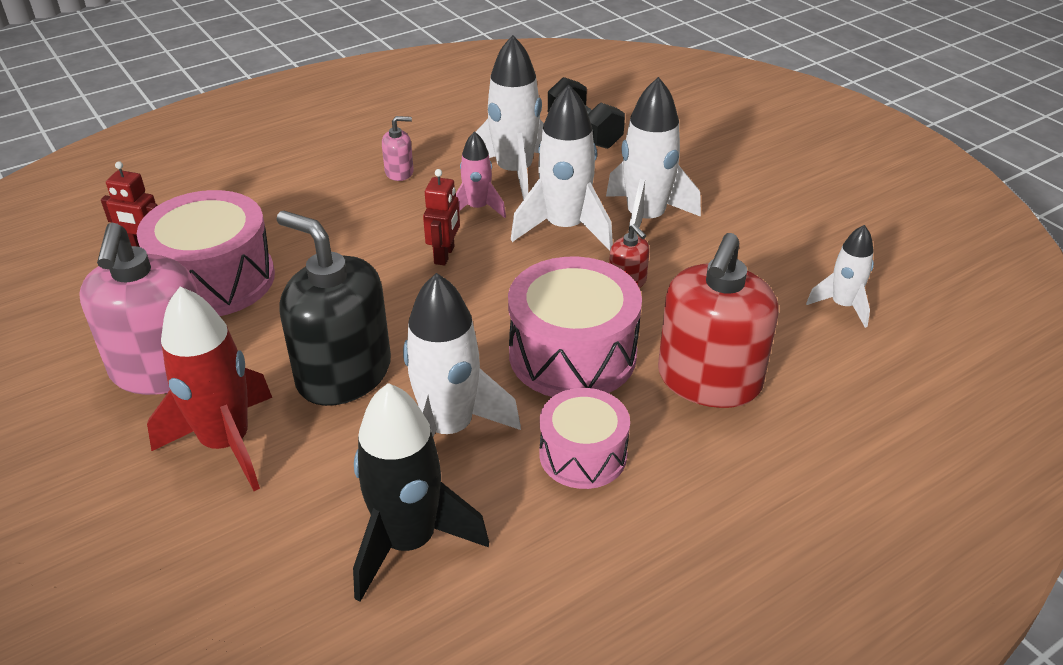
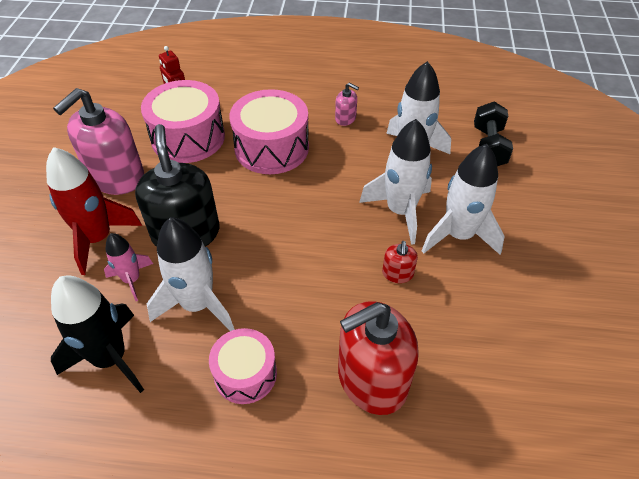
camera: 40 degrees right, 10 degrees up
(444, 255) = (312, 189): red robot -> none
(477, 208) = (363, 167): pink rocket -> pink rocket (132, 280)
(572, 354) = (311, 302): pink drum -> pink drum (271, 148)
(842, 306) = (528, 390): white rocket -> none

